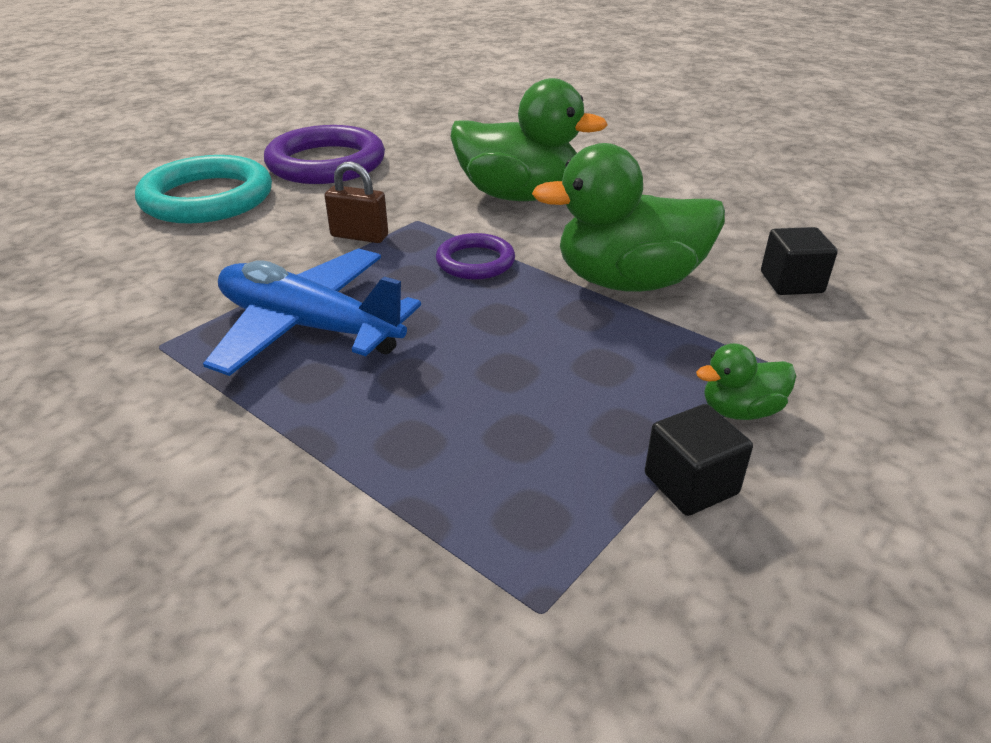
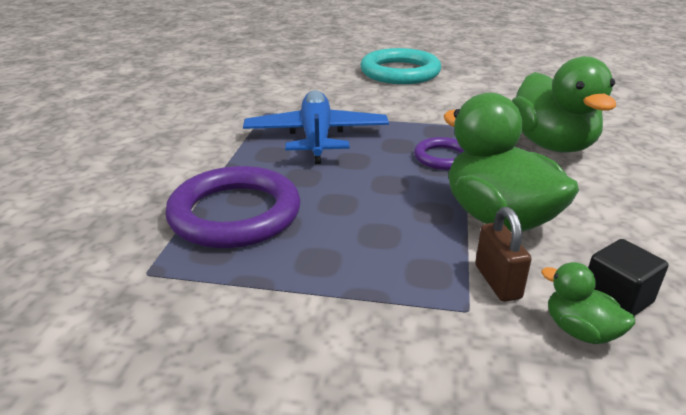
camera: 60 degrees right, 5 degrees down
(326, 163) = (486, 81): purple ring -> purple ring (235, 214)
(359, 236) = (420, 117): brown padlock -> brown padlock (497, 282)
(690, 484) = (285, 301): black cube -> none
(740, 410) = (386, 307): green duck -> green duck (580, 331)

